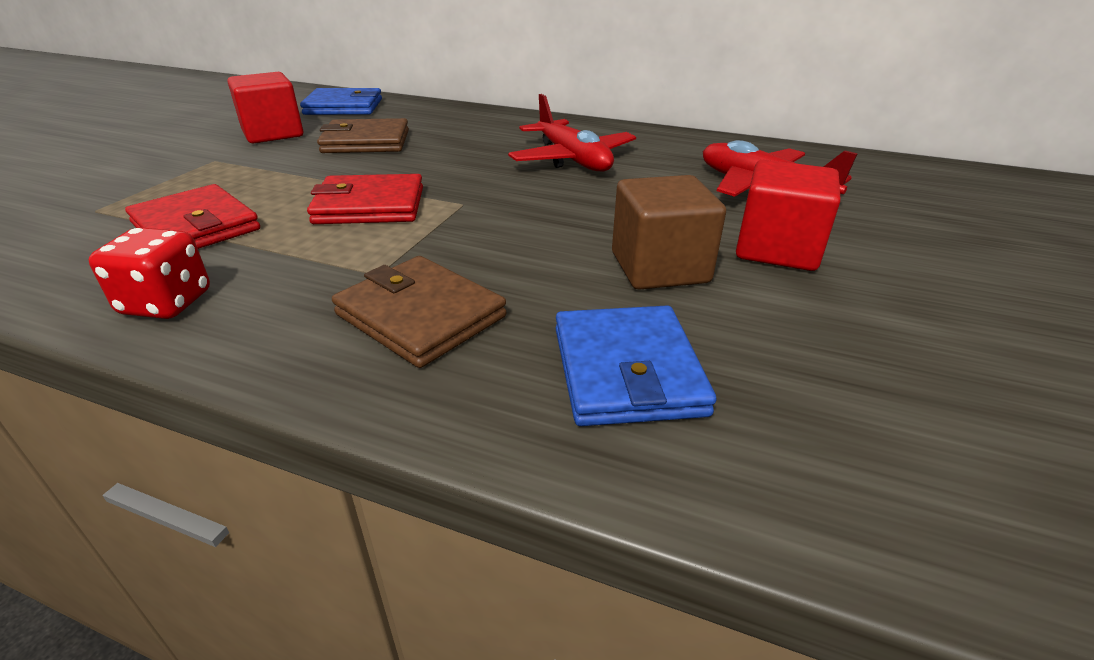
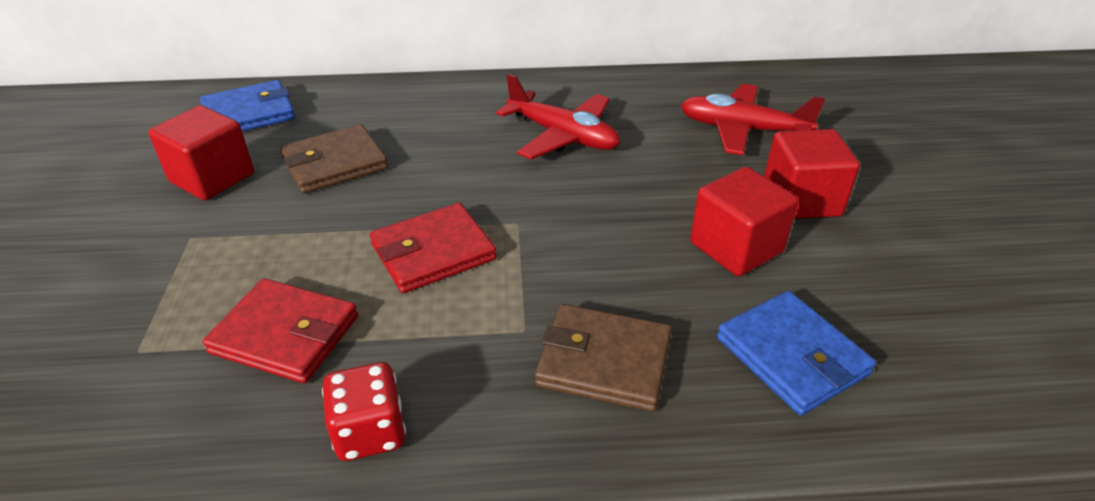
camera: 25 degrees left, 5 degrees up
(659, 268) = (736, 247): brown cube -> red cube

